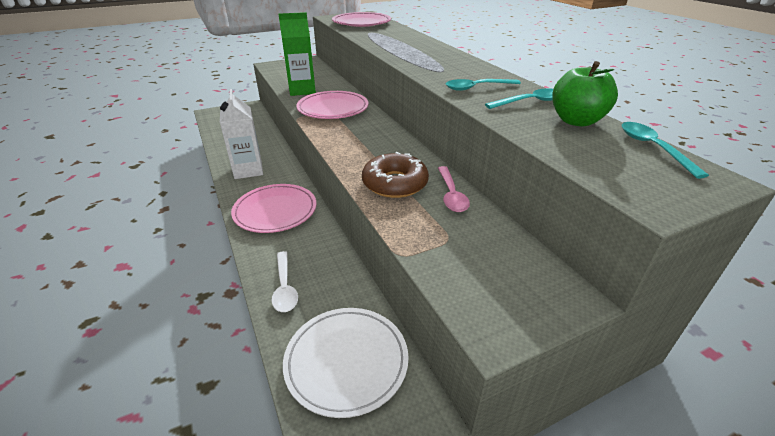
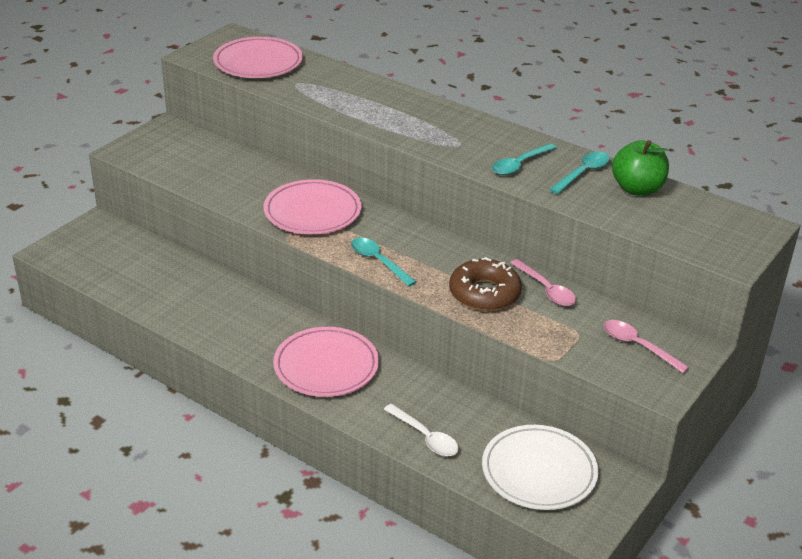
camera: 30 degrees left, 0 degrees up
(248, 170) = (229, 326): white carton -> none
(302, 90) = (235, 191): green carton -> none
(501, 271) = (638, 346): none -> pink spoon
(653, 148) = (709, 205): turquoise spoon -> turquoise spoon (378, 261)

